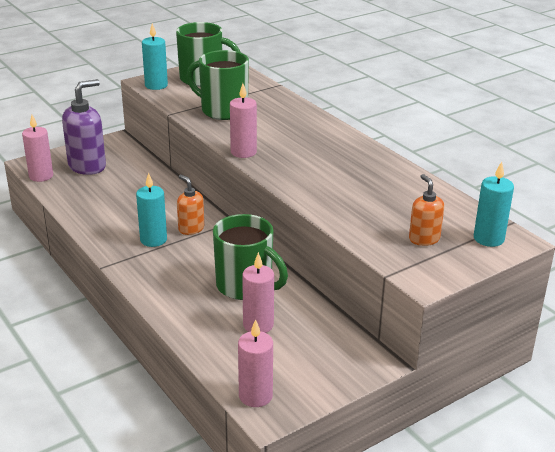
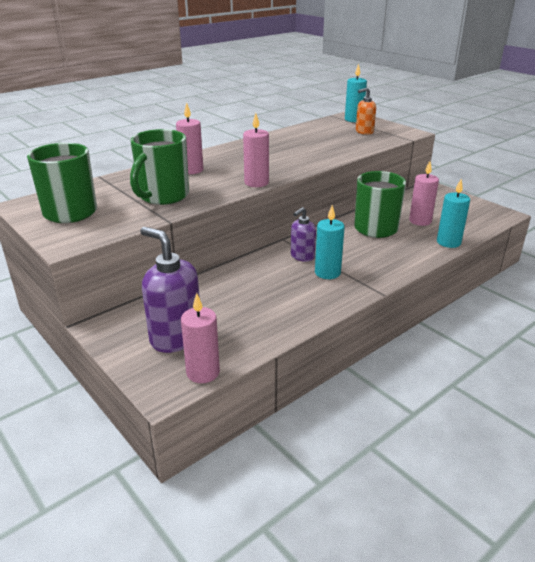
camera: 95 degrees left, 0 degrees up
(156, 85) = (82, 236): turquoise candle -> turquoise candle (448, 242)
(191, 229) = (302, 256): orange soap dispenser -> purple soap dispenser
(255, 396) = (491, 218): pink candle -> pink candle (191, 170)

